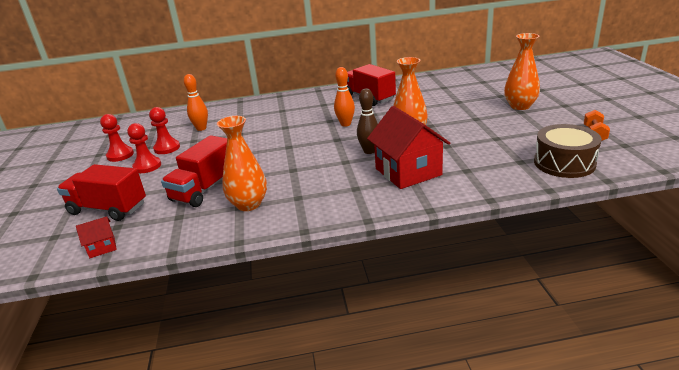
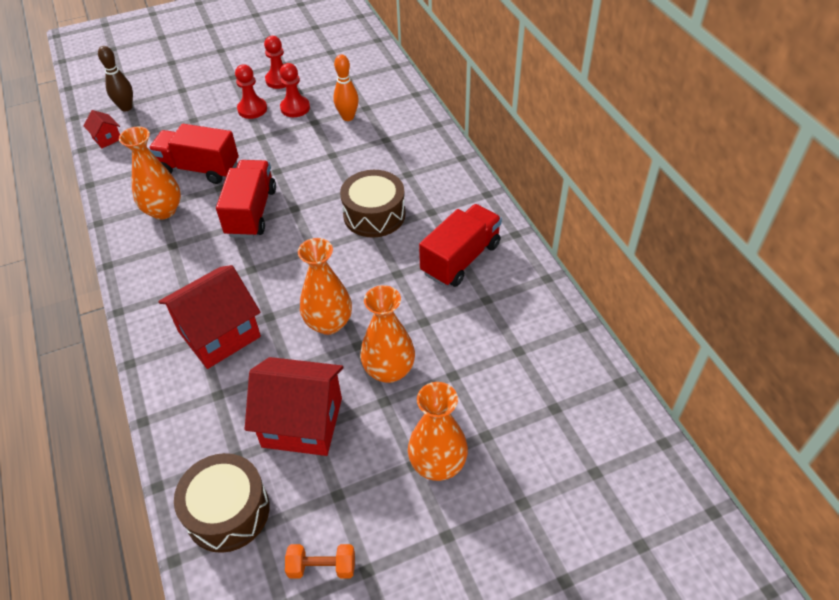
camera: 75 degrees right, 20 degrees up
(108, 209) = (169, 116): red truck -> red truck (251, 212)
(315, 120) = (374, 215): none -> brown drum
(345, 124) = (361, 249): orange bowling pin -> none
(369, 151) = (277, 287): brown bowling pin -> brown bowling pin (126, 107)
(452, 117) = (389, 370): none -> orange vase
(491, 141) = (302, 422): none -> red house

